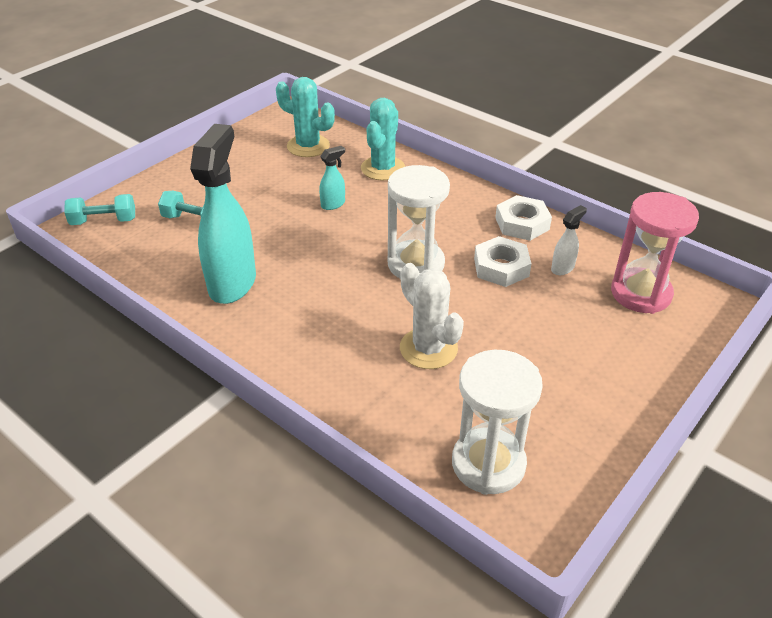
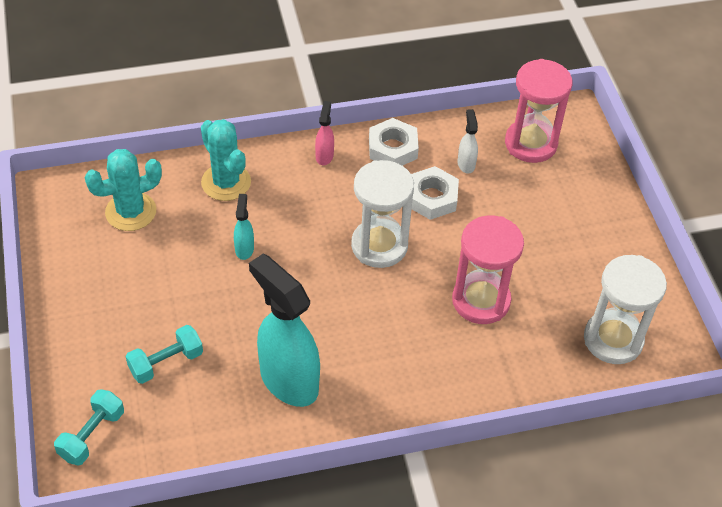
camera: 55 degrees left, 10 degrees up
(428, 348) = (481, 300): white cactus -> pink hourglass
(467, 196) = (324, 156): none -> pink spray bottle

